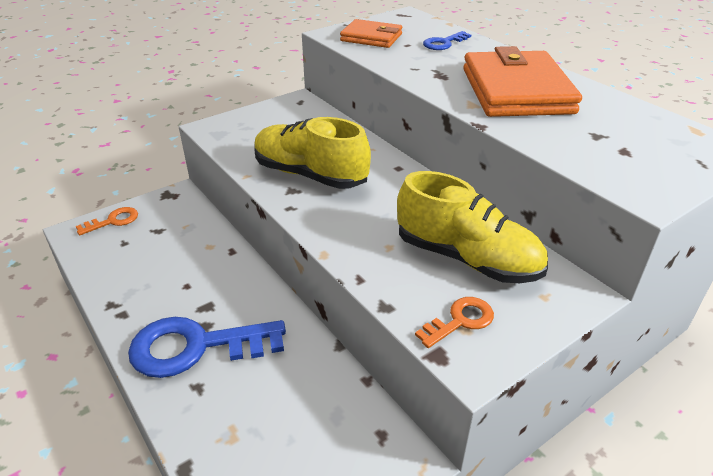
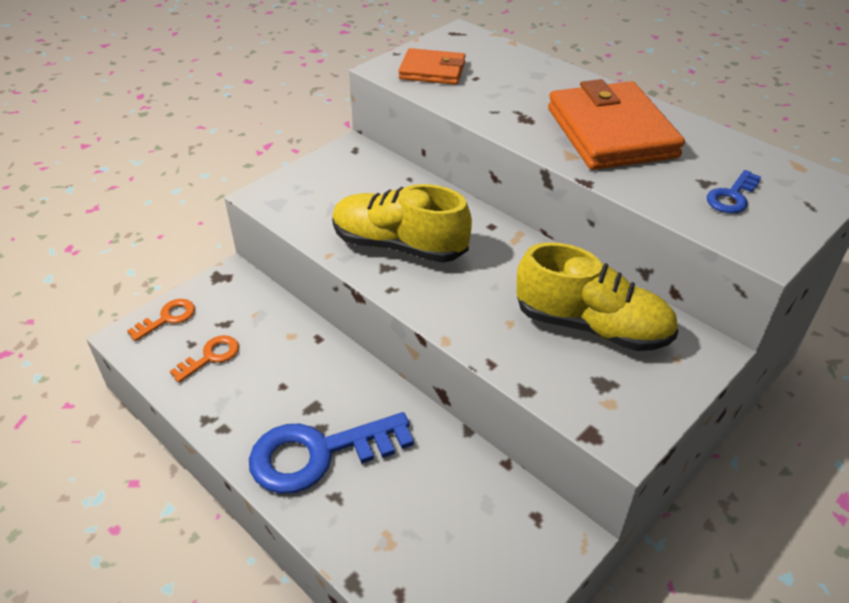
camera: 10 degrees left, 5 degrees up
(444, 43) = (515, 72): blue key -> blue key (732, 196)
(460, 321) = (603, 396): orange key -> orange key (211, 357)

